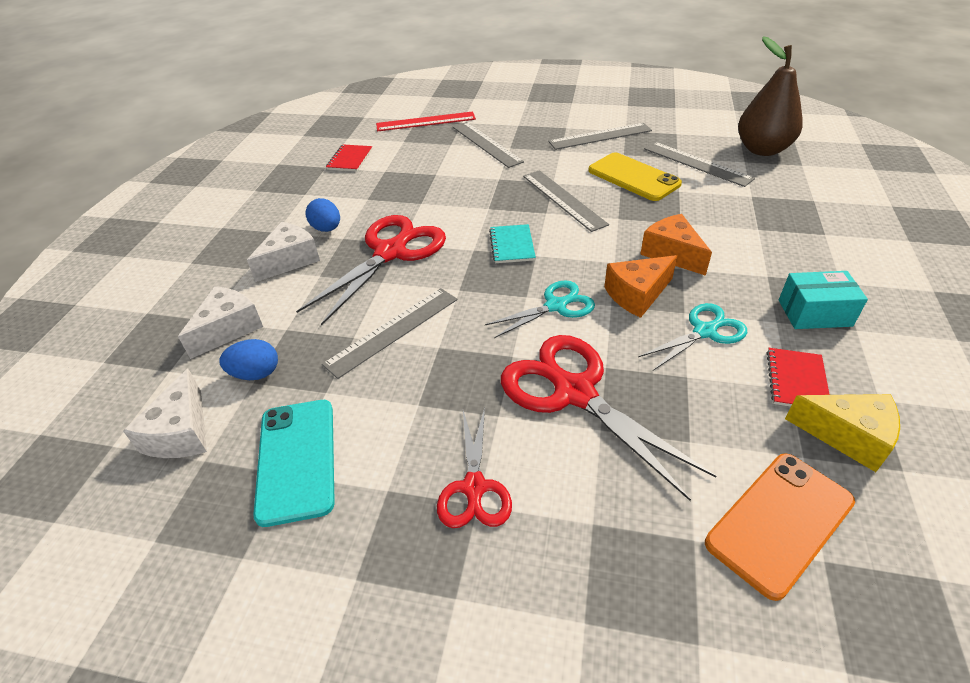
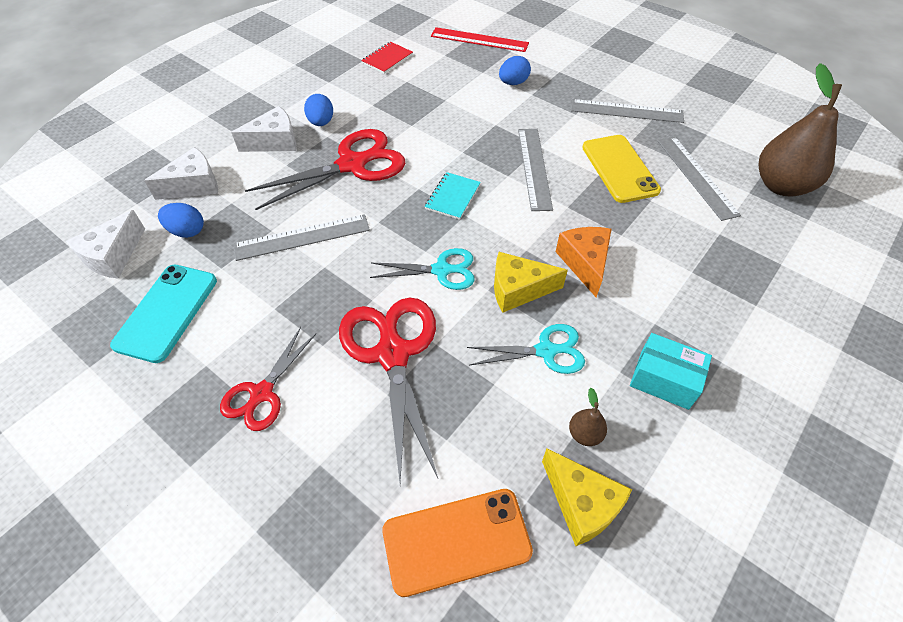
camera: 25 degrees right, 10 degrees up
(486, 144) = (513, 83): grey ruler -> blue egg
(637, 294) = (518, 289): orange cheese -> yellow cheese
(796, 381) = (585, 434): red notebook -> brown pear

